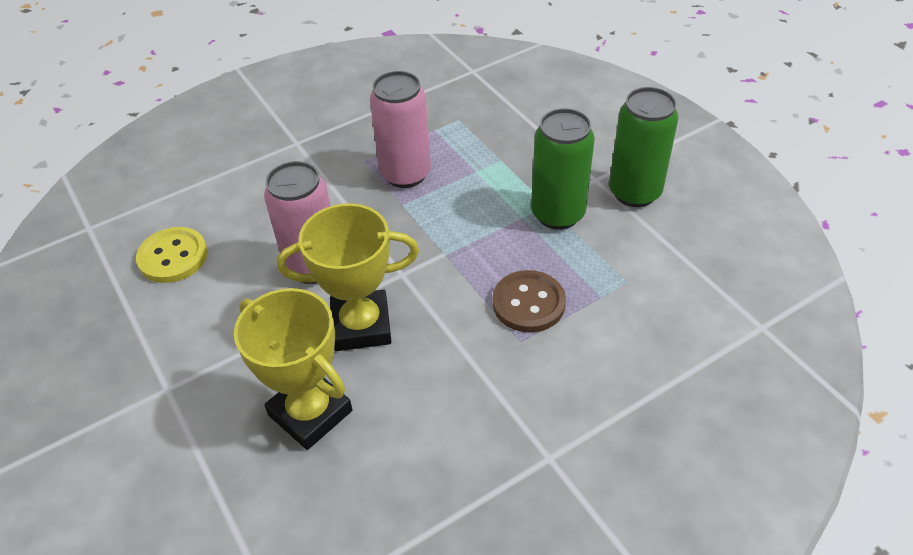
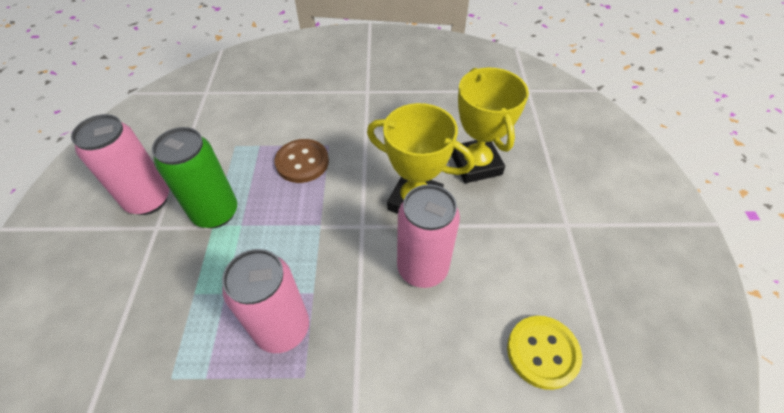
camera: 150 degrees left, 5 degrees up
(635, 192) = (148, 200): green can -> pink can

